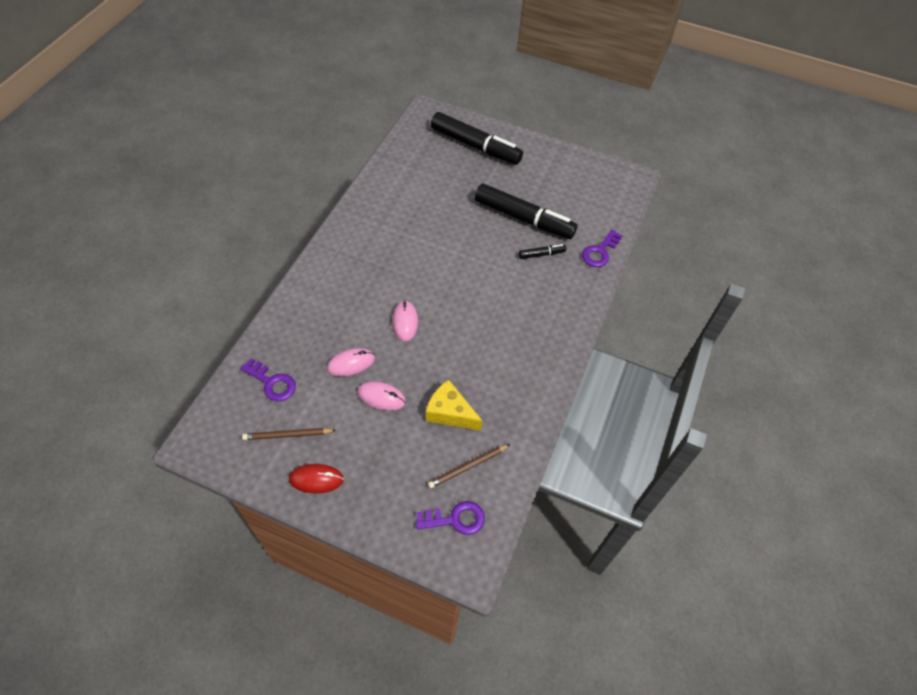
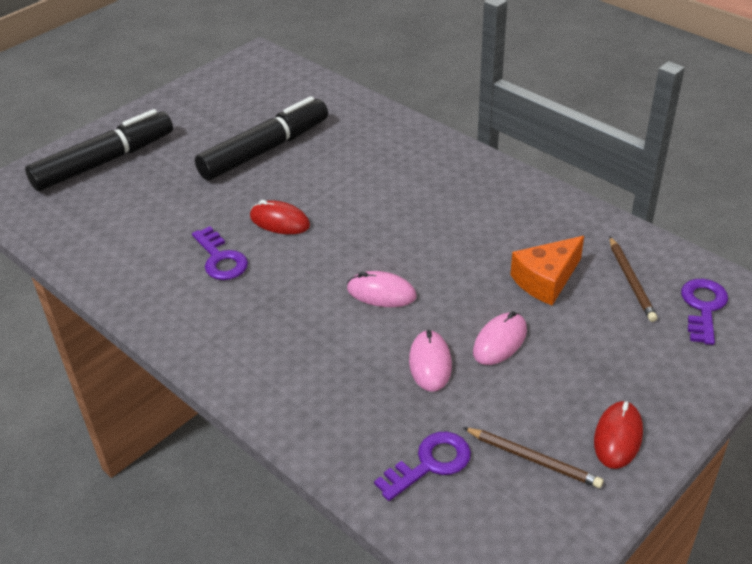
camera: 65 degrees left, 15 degrees down
(287, 435) = (533, 459): brown pencil -> brown pencil turned 75 degrees counterclockwise
(450, 412) = (546, 280): yellow cheese -> orange cheese
(453, 250) = (279, 221): none -> red mouse
(541, 254) = (332, 149): black marker -> none
(600, 252) = (355, 105): purple key -> purple key (220, 259)

